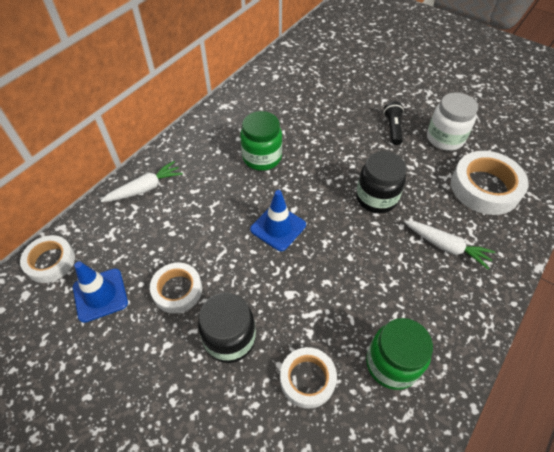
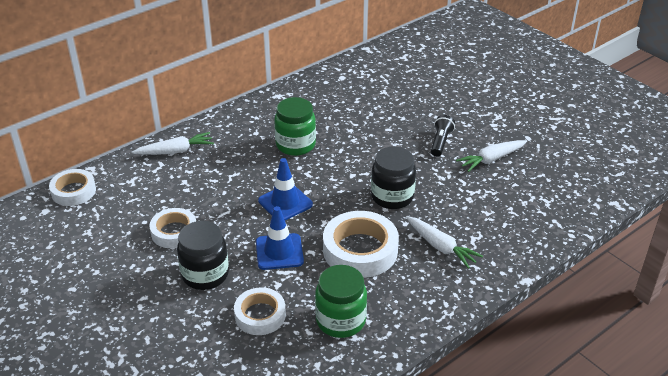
camera: 15 degrees right, 15 degrees down
(100, 295) = (107, 223): blue traffic cone -> blue traffic cone (279, 252)
(445, 138) = (491, 159): white jar -> white carrot
(485, 187) = (509, 207): white tape -> white tape (360, 250)

